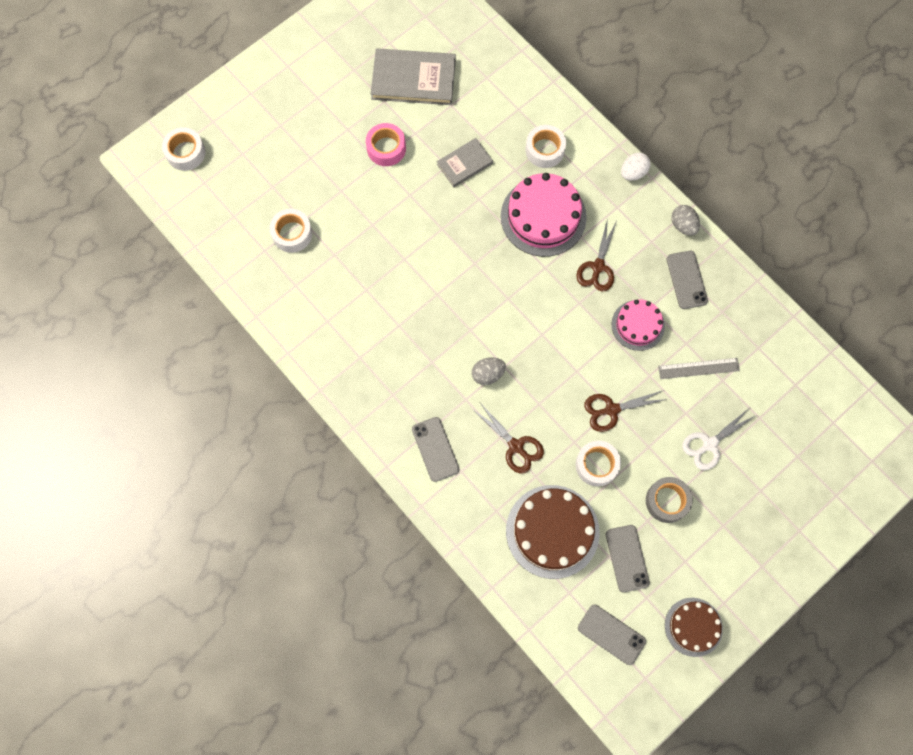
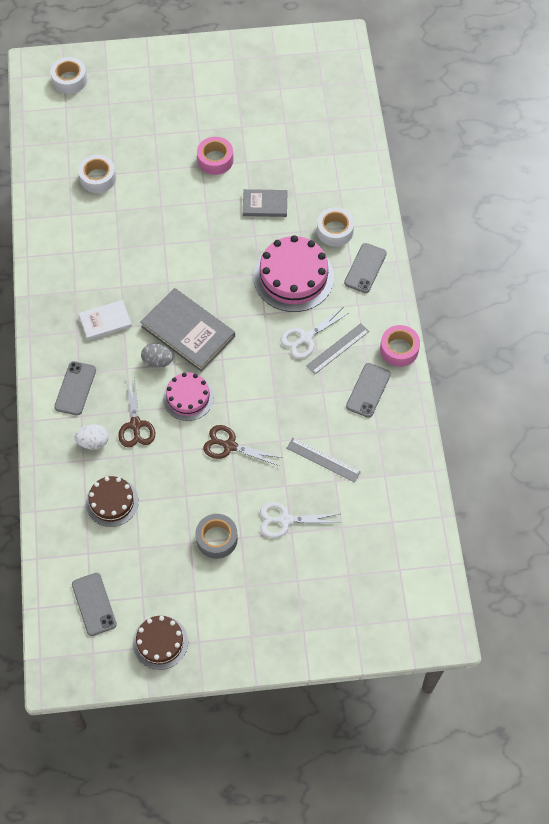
camera: 35 degrees right, 10 degrees down
(411, 368) = (105, 321): none -> white book
(413, 79) = (276, 124): grey book -> grey book (188, 331)
(552, 531) = (112, 502): brown cake -> brown cake, size x0.60
(596, 465) = (185, 477): white tape -> none
(598, 267) = (305, 338): brown scissors -> white scissors
(627, 558) = (151, 558): grey phone -> grey phone (365, 268)
(632, 258) = (337, 348): none -> grey ruler
(633, 173) = (391, 287): white egg -> white egg (93, 442)
(638, 325) = (301, 399): pink cake -> pink cake (188, 397)
(683, 225) = (399, 349): grey egg -> pink tape

